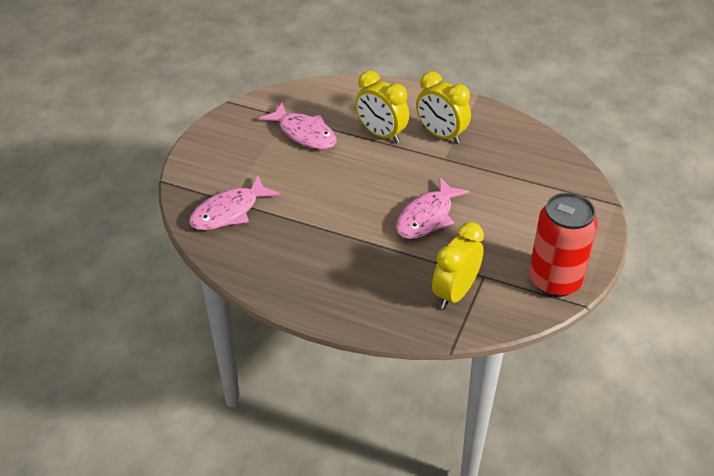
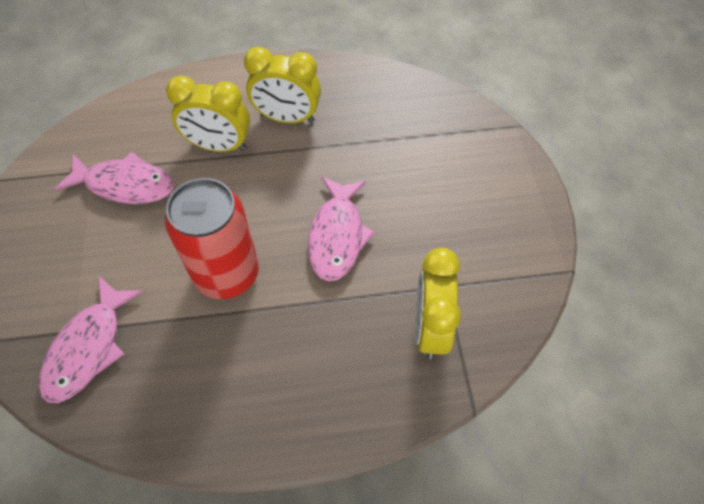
camera: 30 degrees left, 15 degrees up
(555, 280) = (521, 254): red can -> red can (226, 273)

